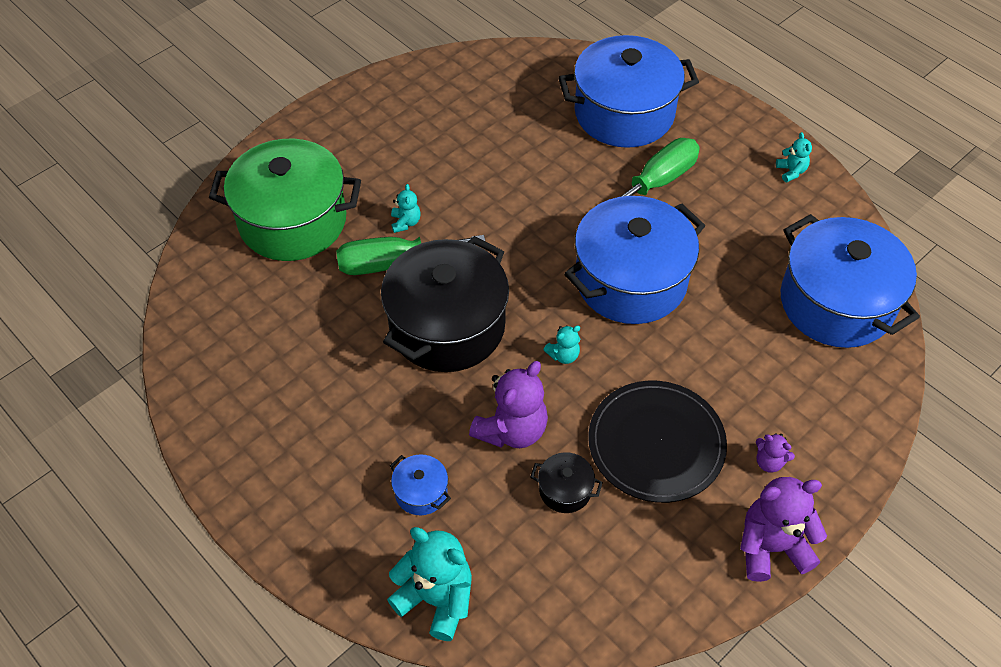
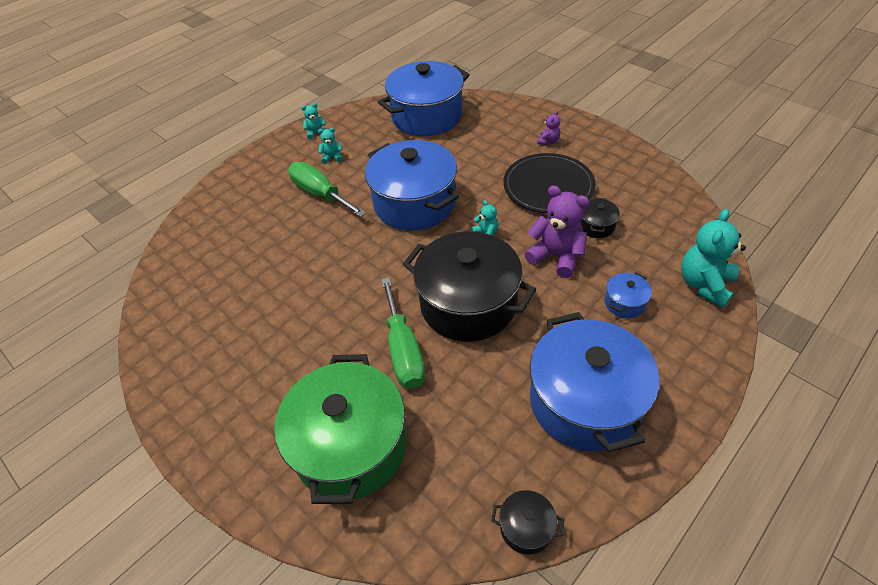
camera: 90 degrees left, 5 degrees down
(179, 348) = (526, 527): none -> black pot
(405, 222) = (355, 347): turquoise teddy bear -> turquoise teddy bear (332, 157)
(624, 113) = (244, 214): blue pot -> blue pot (585, 401)
(771, 547) = (604, 140): purple teddy bear -> none

